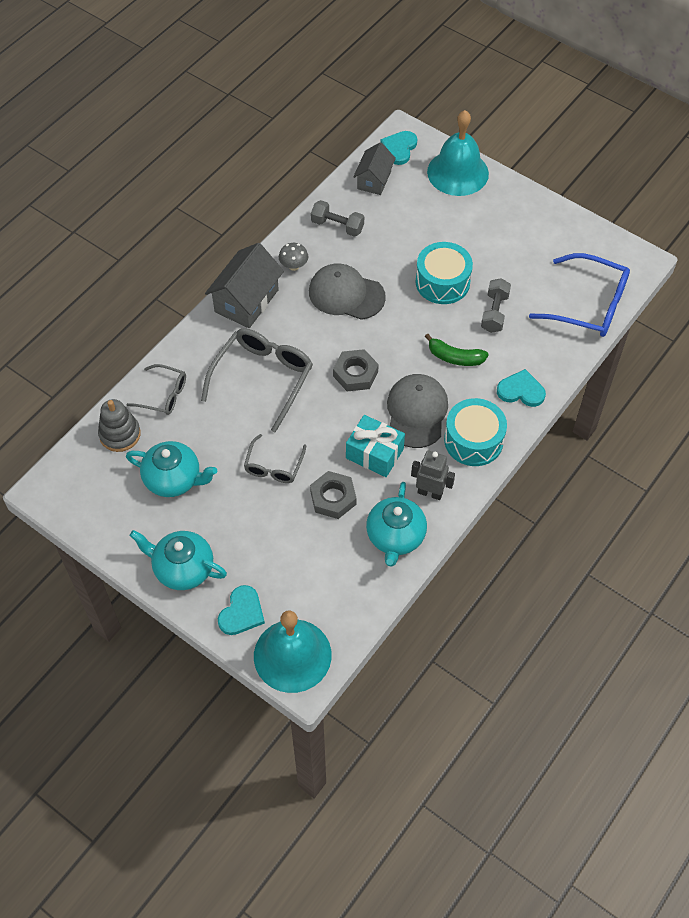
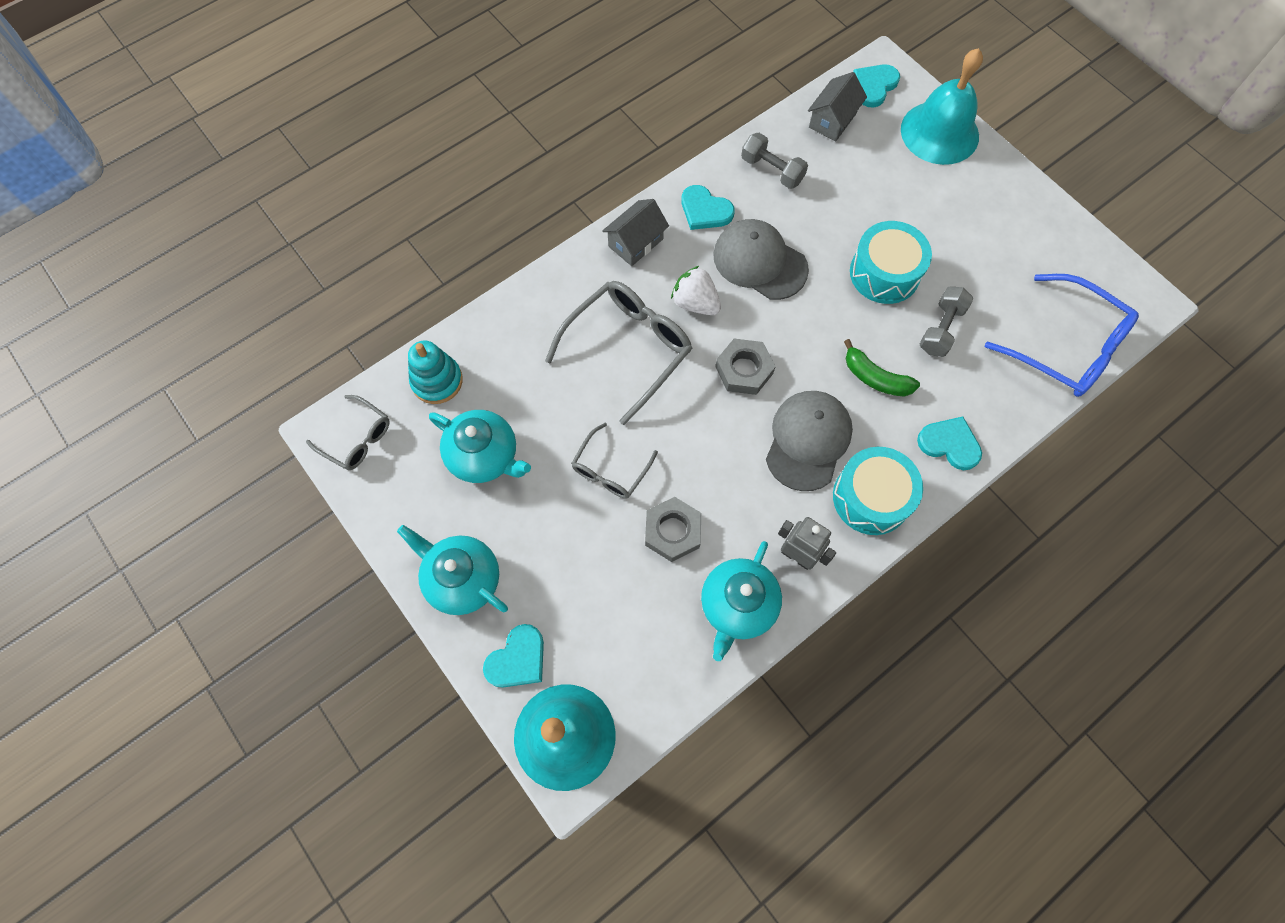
camera: 15 degrees right, 10 degrees up
(120, 434) = (437, 381): grey stacking toy -> turquoise stacking toy
(163, 395) = (503, 342): grey glasses -> grey glasses (357, 438)
(246, 301) = (635, 243): grey house -> grey house, size x0.65
(294, 266) = (705, 210): grey mushroom -> turquoise heart
(305, 334) = (695, 303): none -> white strawberry
(374, 453) = (740, 484): turquoise gift -> none

